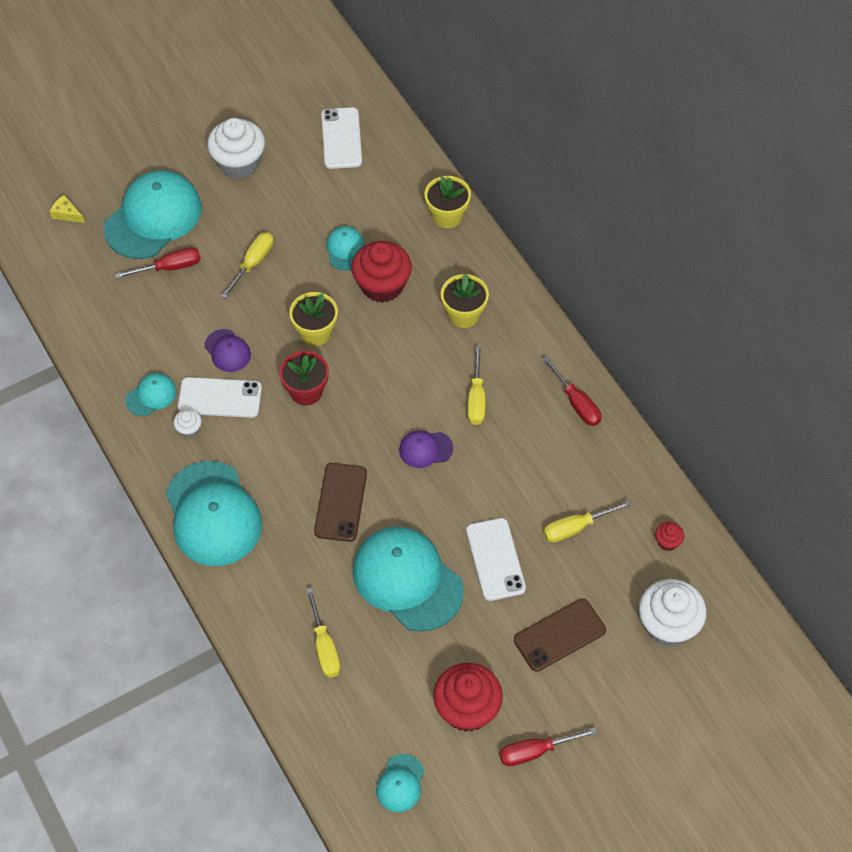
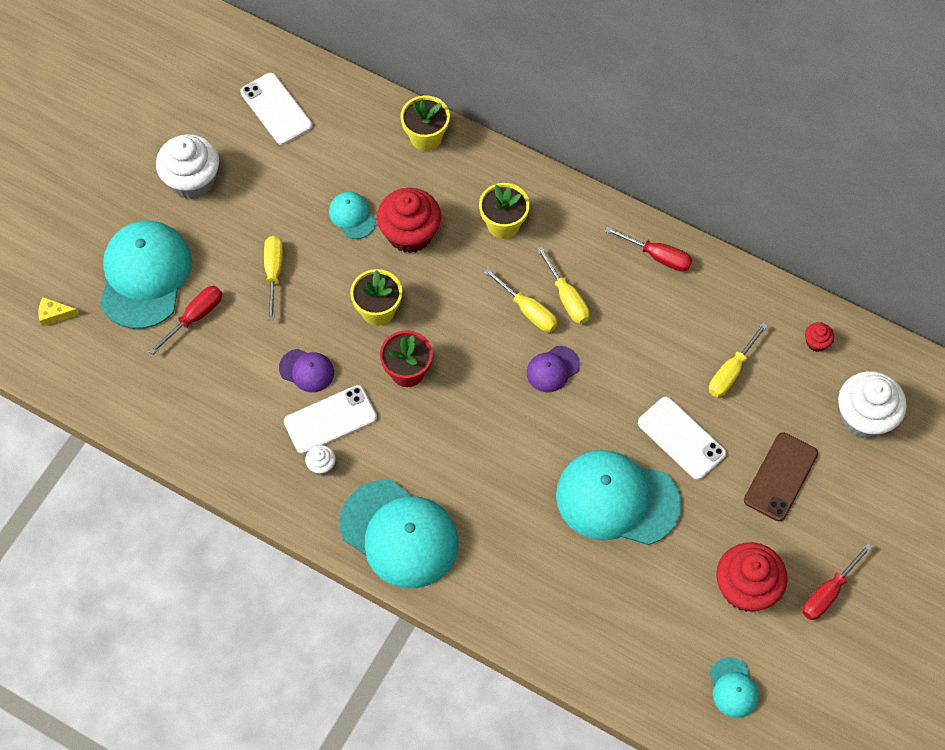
camera: 30 degrees left, 5 degrees up
(151, 395) = (263, 452): turquoise cap -> none
(324, 647) = (584, 602): yellow screwdriver -> yellow screwdriver (528, 310)
(341, 502) = (509, 459): brown phone -> none

